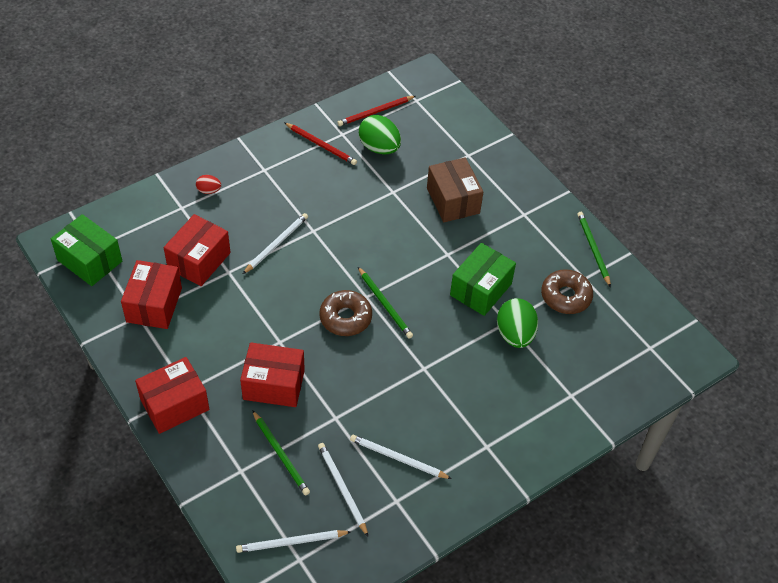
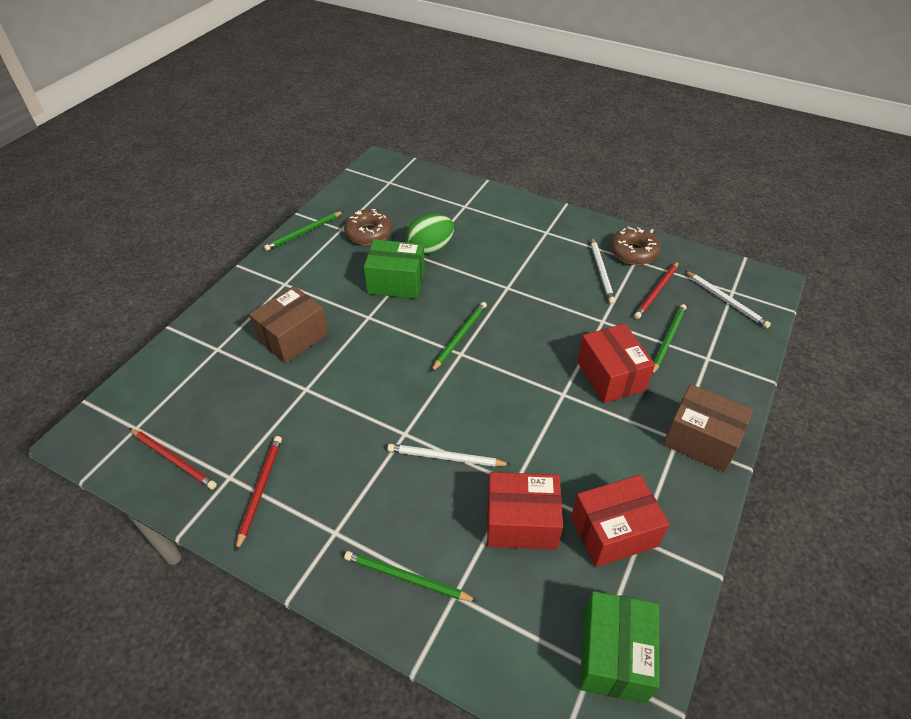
camera: 115 degrees left, 5 degrees down
(175, 405) = (701, 440): red box -> brown box
(209, 190) = (406, 578): red egg -> green pencil
(342, 488) = (656, 291): white pencil -> red pencil
(345, 318) = (497, 357): brown donut -> brown donut (633, 252)
(379, 148) = (239, 429): green egg -> none

